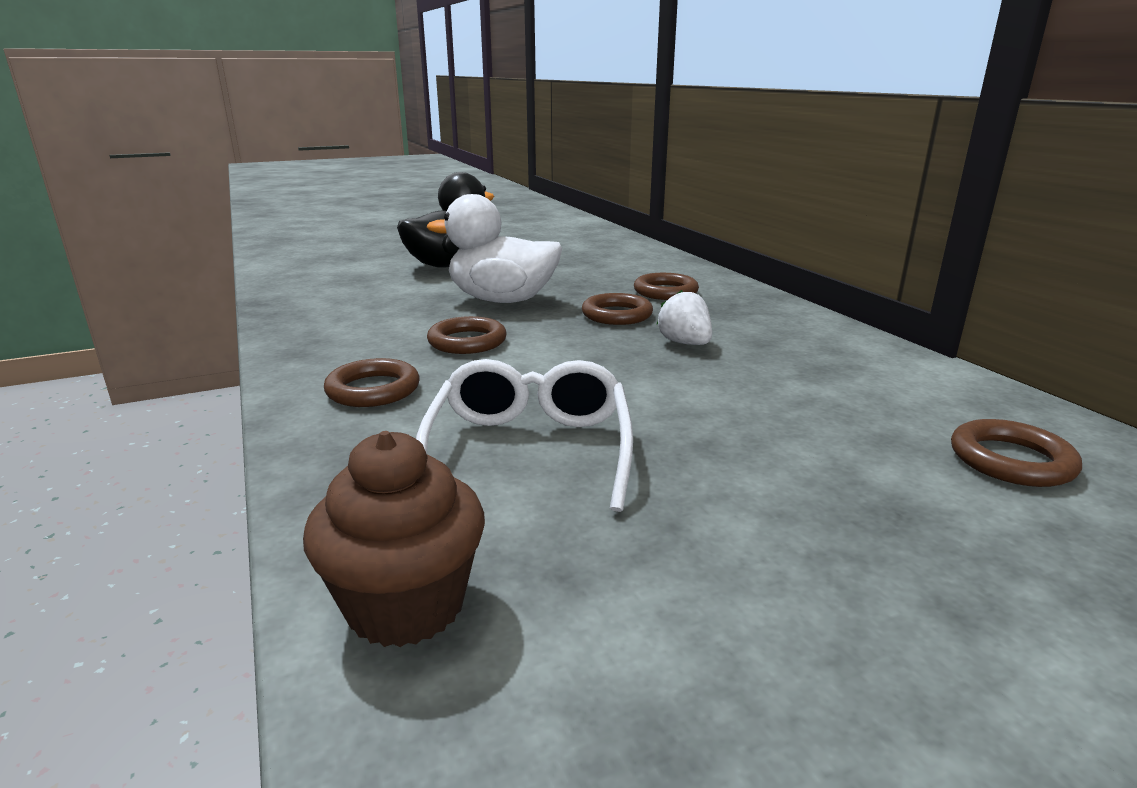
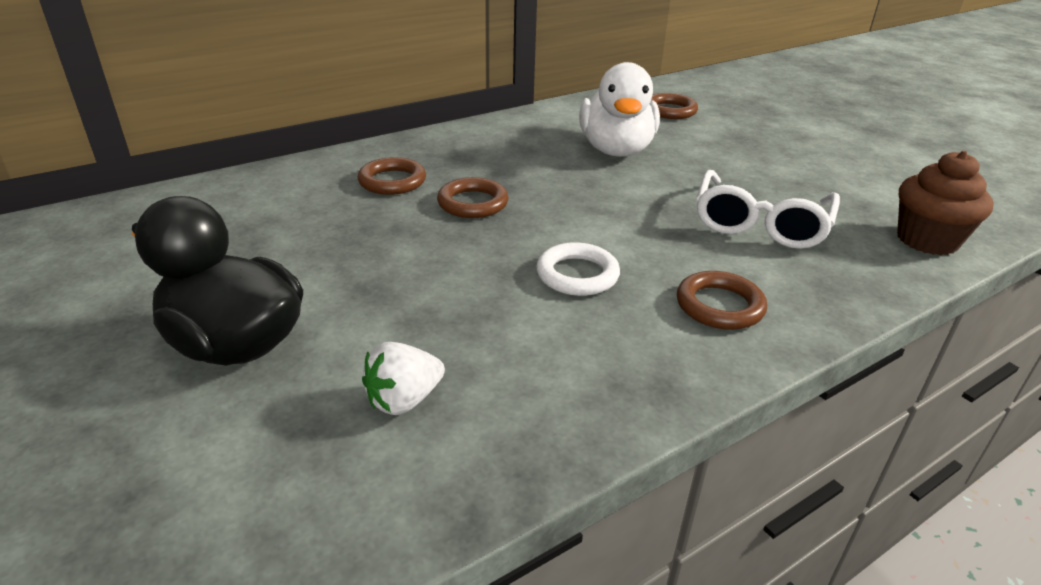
camera: 100 degrees left, 10 degrees up
(467, 341) = (577, 275): brown ring -> white ring
(502, 300) = (431, 271): white duck -> white duck (616, 150)
(529, 450) = (760, 223): white glasses -> white glasses turned 60 degrees counterclockwise
(685, 343) = (541, 175): white strawberry -> white strawberry (404, 400)

